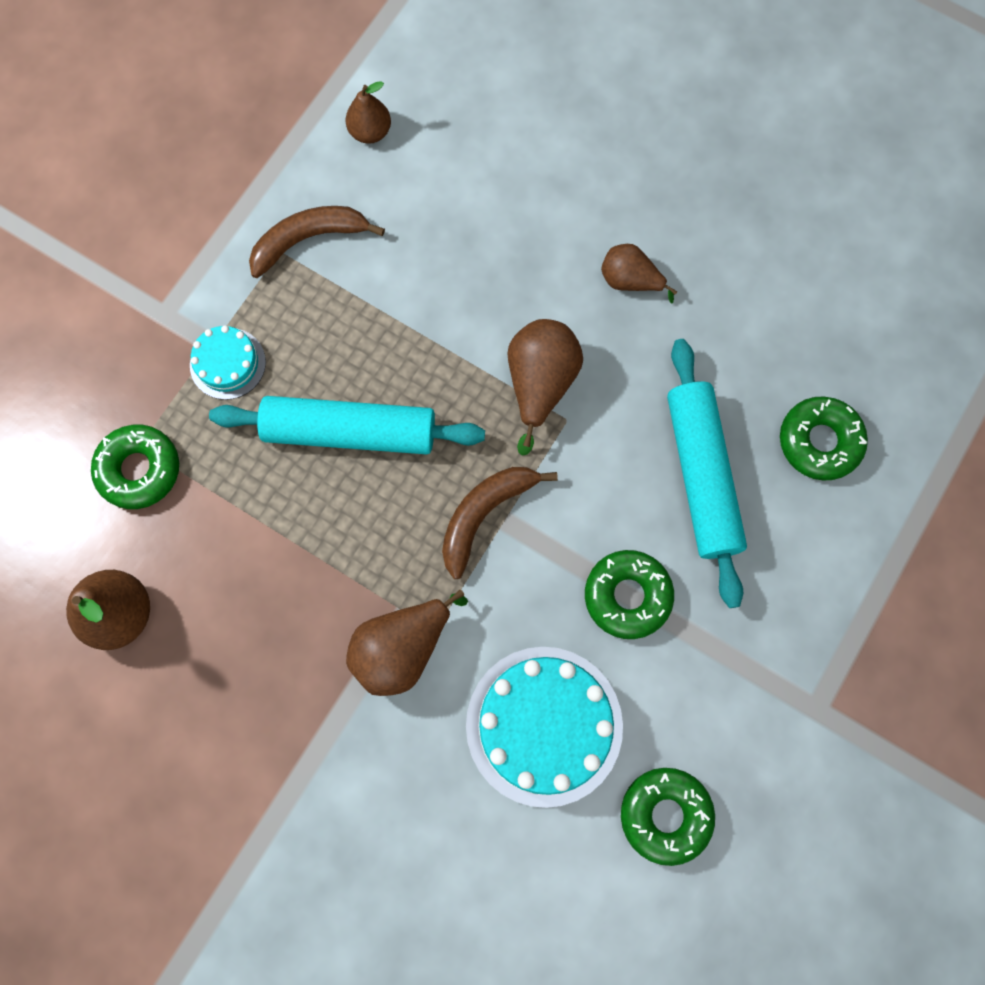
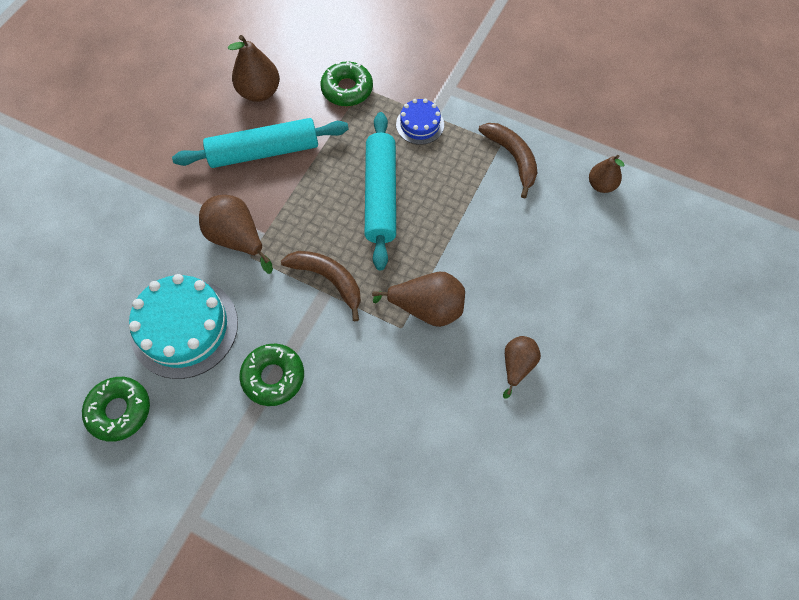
camera: 85 degrees right, 10 degrees down
(227, 363) = (420, 124): turquoise cake -> blue cake
(701, 475) = (366, 426): turquoise rolling pin -> turquoise rolling pin (264, 151)
(819, 441) = (401, 519): green donut -> none

